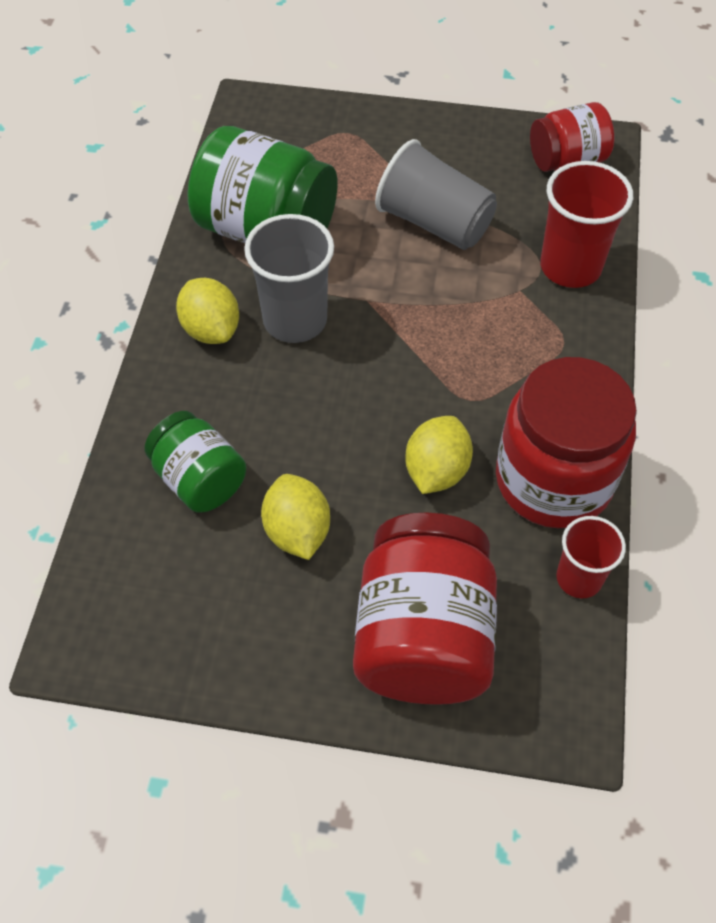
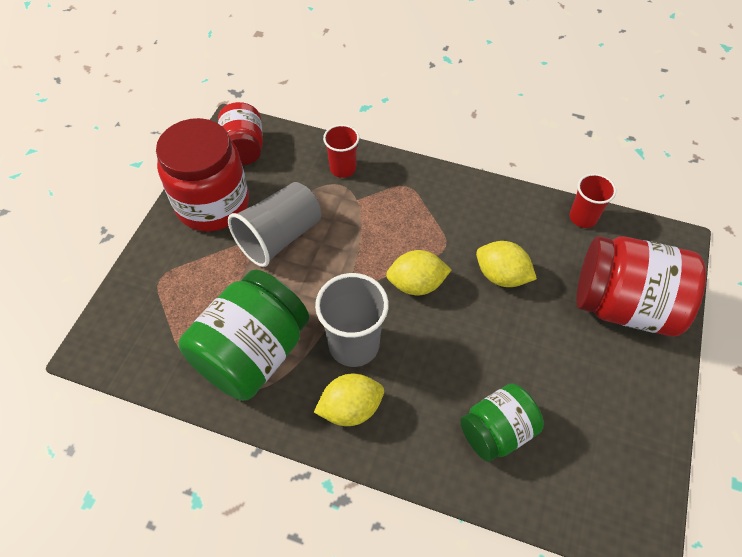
camera: 80 degrees left, 0 degrees up
(297, 531) = (545, 368): yellow lemon -> yellow lemon (416, 284)
(553, 480) = (513, 215): red jar -> red jar (213, 204)
(570, 267) = (343, 168): red cup -> red cup, size x0.62

